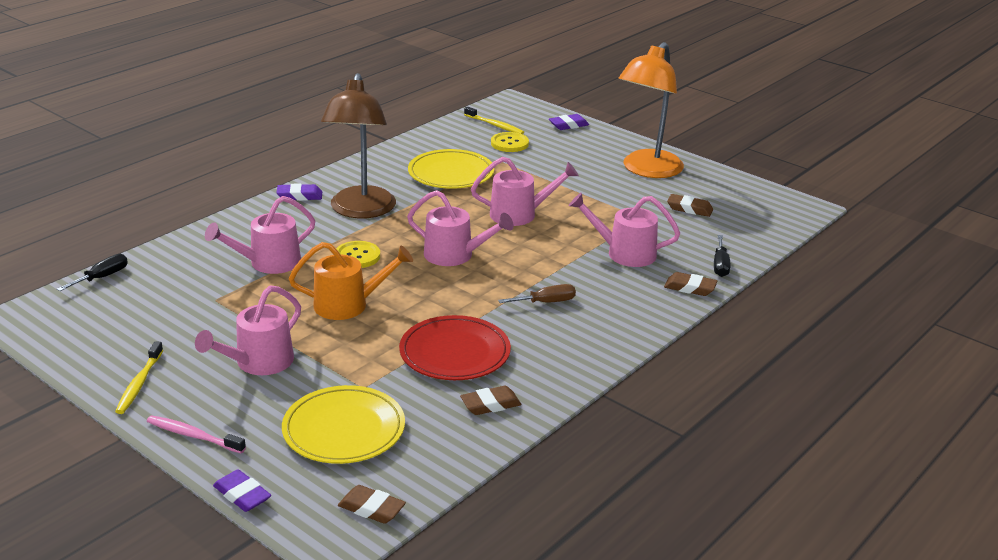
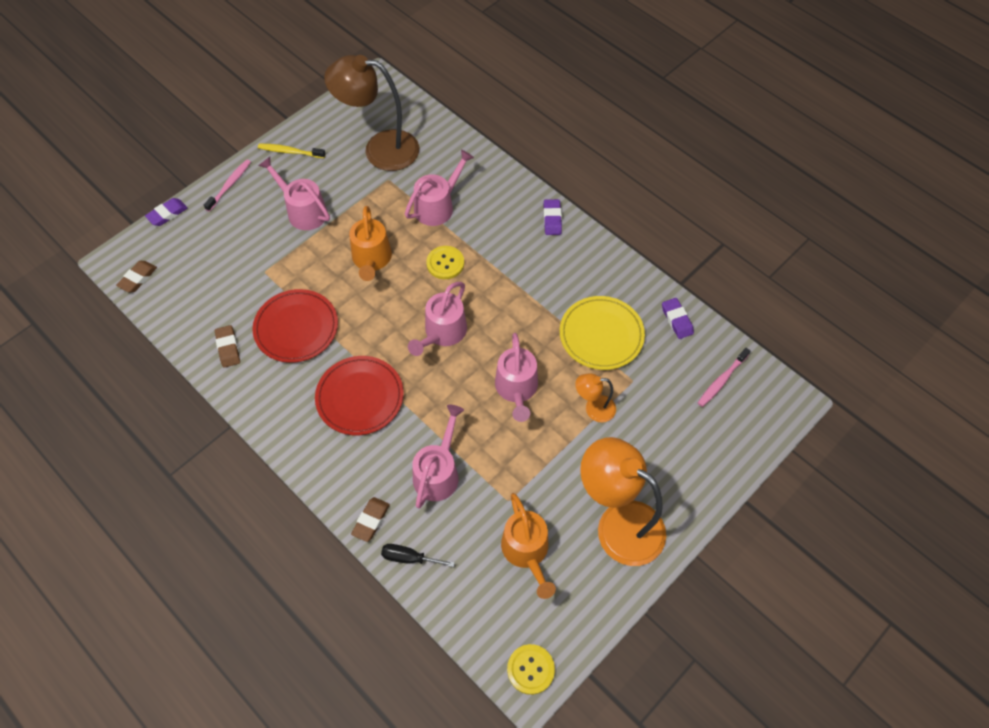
camera: 95 degrees right, 30 degrees up
(102, 277) = (425, 113): black screwdriver -> none
(268, 263) = (438, 206): pink watering can -> pink watering can turned 75 degrees clockwise
(344, 429) = (219, 262): yellow plate -> none
(361, 210) = (525, 264): brown lamp -> brown lamp (380, 149)
(495, 125) = (721, 380): yellow toothbrush -> pink toothbrush
(509, 143) = (675, 391): yellow button -> yellow button (530, 669)
(535, 178) = (593, 409): none -> orange lamp
(546, 302) = (360, 397): brown screwdriver -> red plate
(568, 125) = (731, 456): purple eraser -> purple eraser (677, 320)
(689, 209) = (527, 552): brown eraser -> orange watering can

